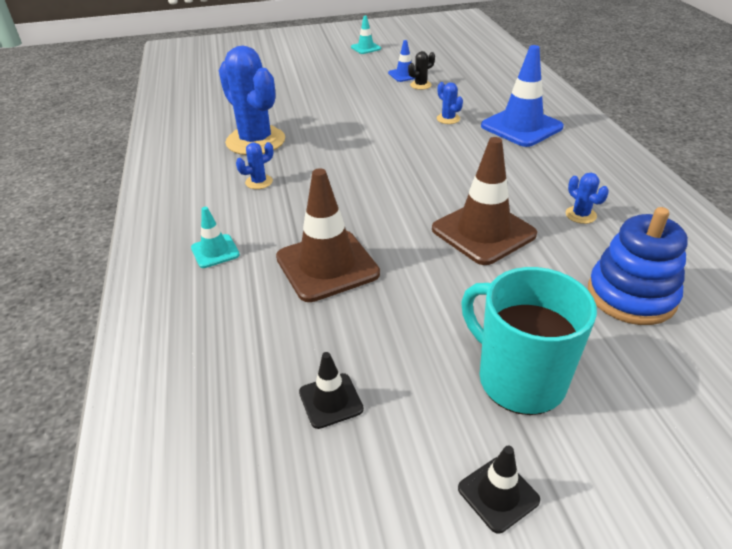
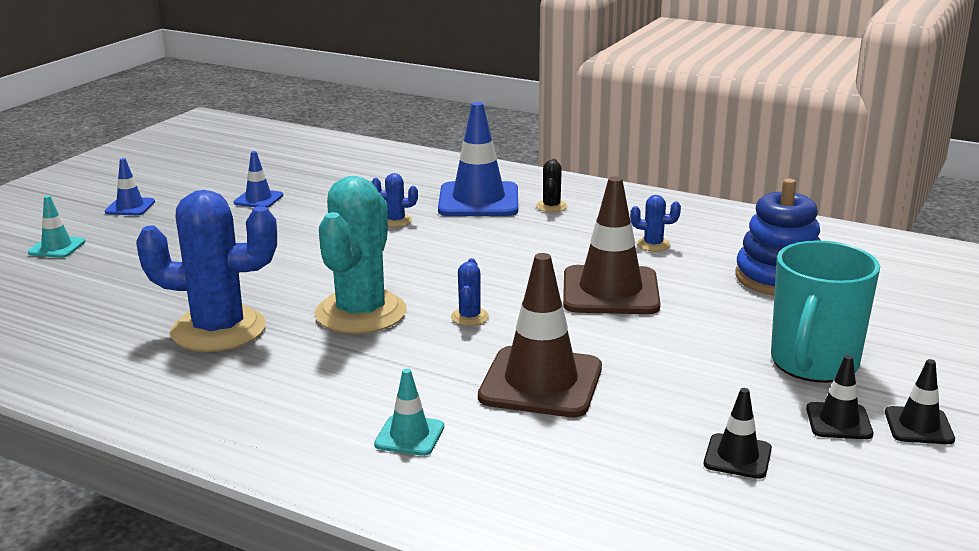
camera: 50 degrees left, 15 degrees down
(259, 182) = (315, 361): blue cactus -> blue cactus (469, 317)
(326, 166) = (361, 313): none -> turquoise cactus
(342, 55) = (130, 207): none -> blue traffic cone
(366, 48) = (145, 189): turquoise traffic cone -> turquoise traffic cone (57, 247)
(420, 85) = (300, 202): black cactus -> black cactus (551, 206)
(445, 436) = (838, 421): none -> black traffic cone
(518, 379) = (813, 363): turquoise mug -> turquoise mug turned 60 degrees counterclockwise

